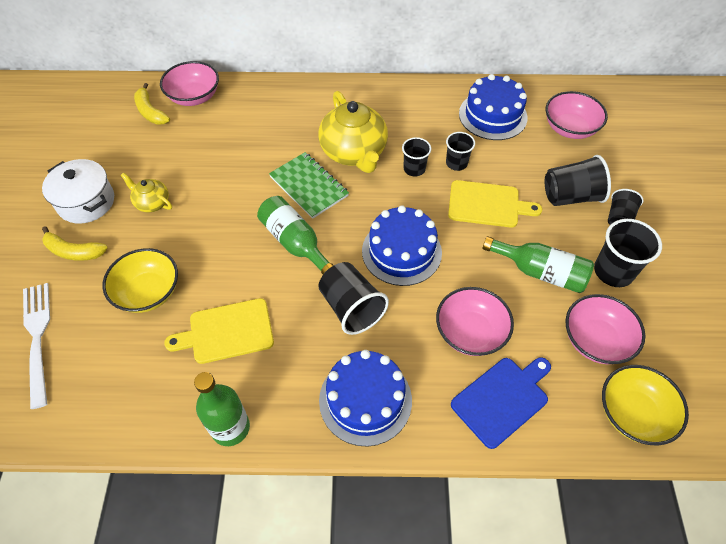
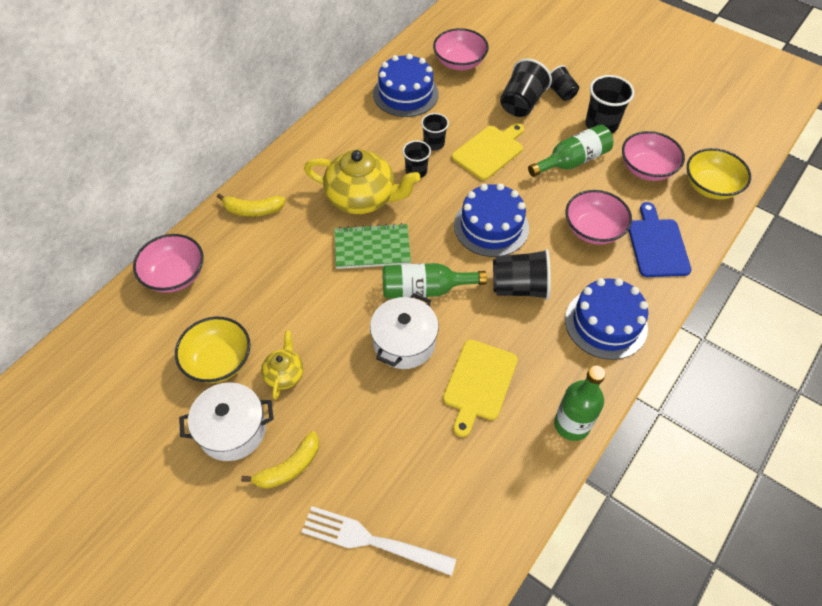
camera: 55 degrees left, 0 degrees up
(148, 292) = (391, 424): yellow bowl -> yellow bowl (218, 361)
(150, 112) = (158, 321): yellow banana -> yellow banana (253, 210)
(152, 202) = (284, 374): yellow teapot -> yellow teapot turned 120 degrees clockwise
(231, 258) = (404, 342): none -> white pot

